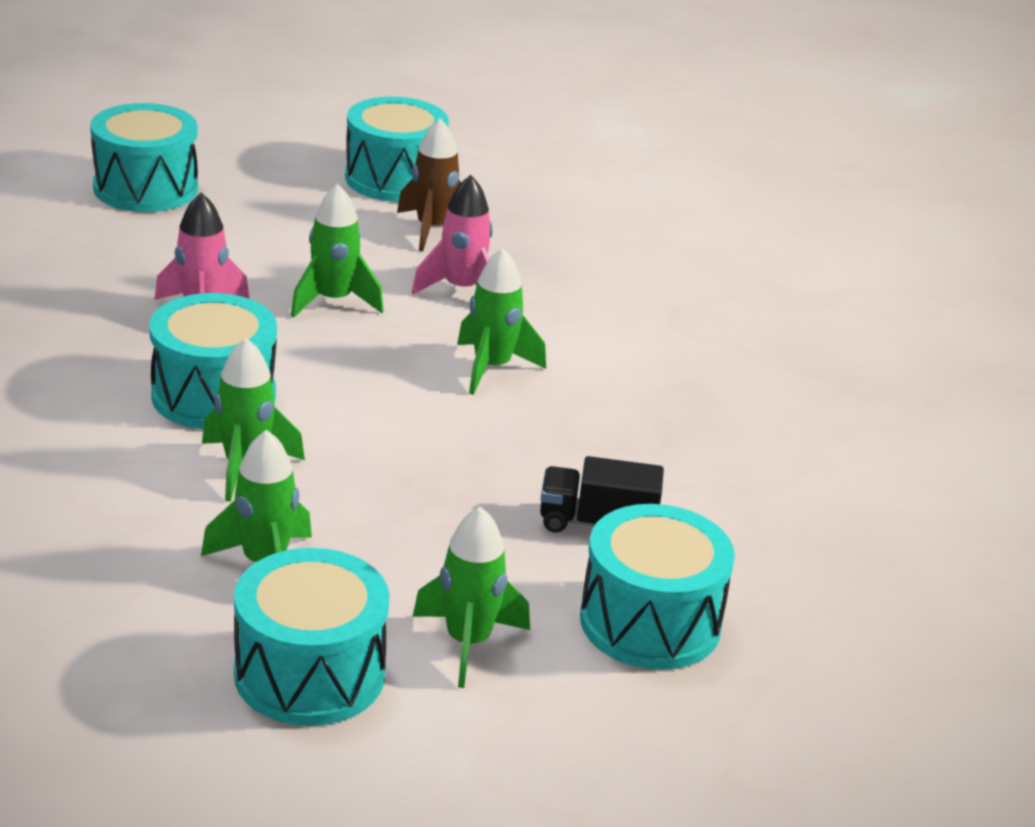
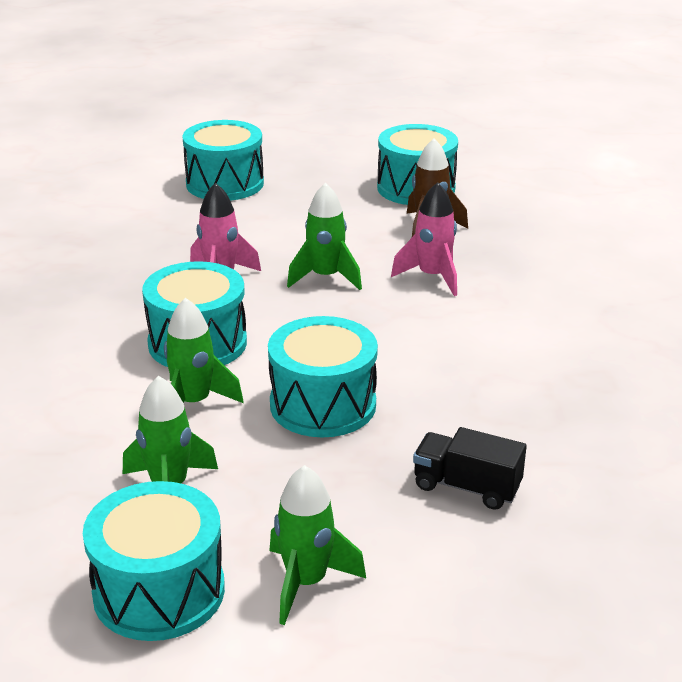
camera: 20 degrees right, 0 degrees up
(492, 368) = (430, 342): green rocket -> none
(650, 622) = (478, 587): turquoise drum -> turquoise drum (323, 404)

